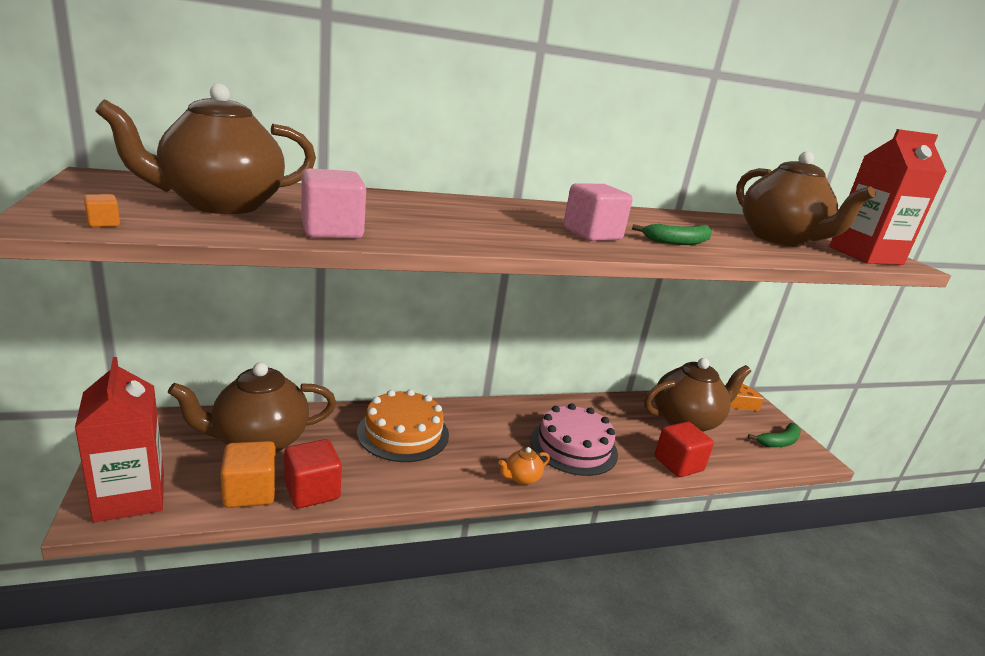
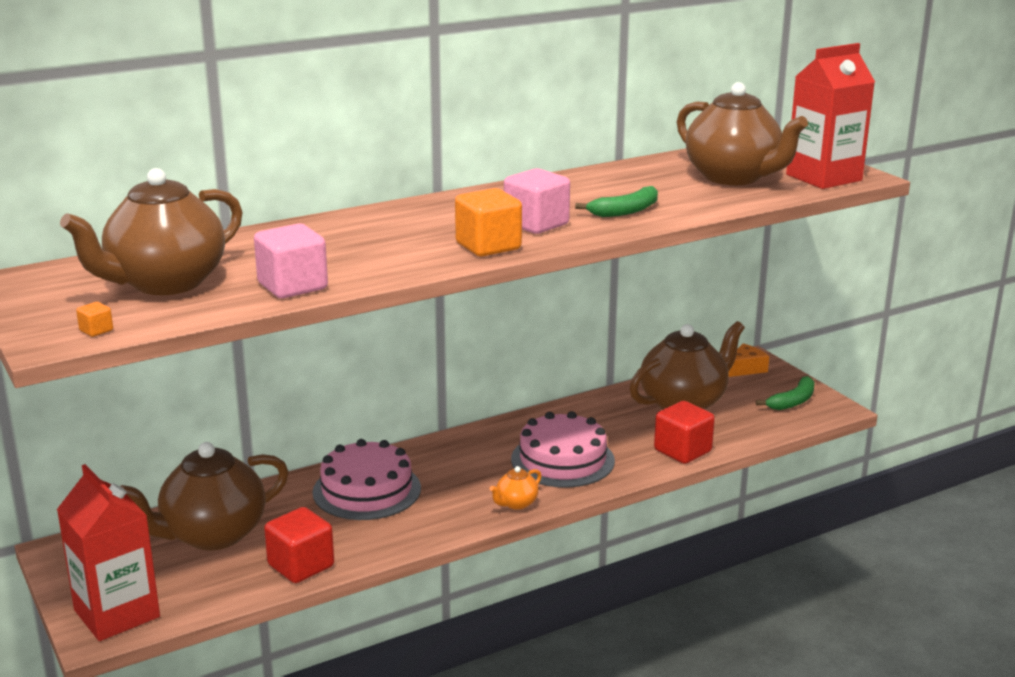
camera: 10 degrees left, 0 degrees up
(250, 492) = (237, 581): orange cube -> orange cube (488, 246)
(403, 433) = (367, 490): orange cake -> pink cake

